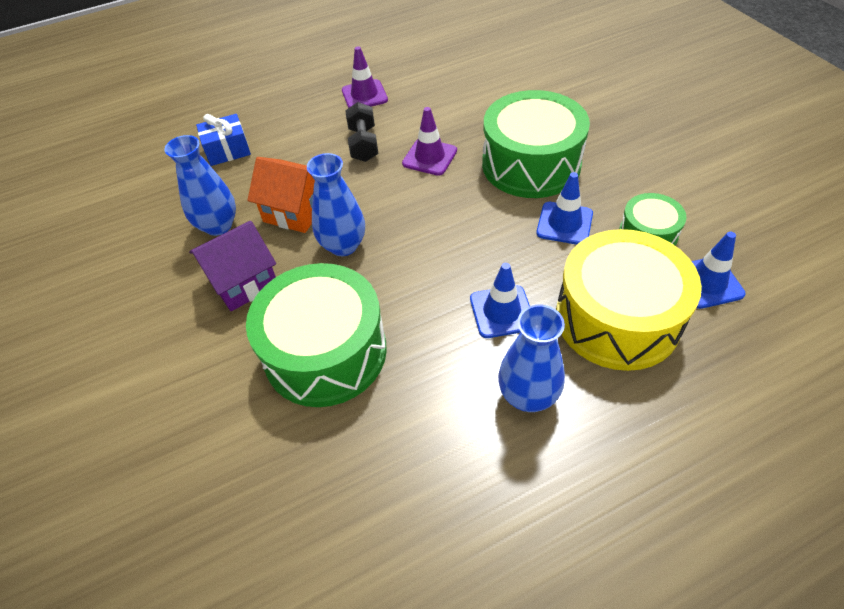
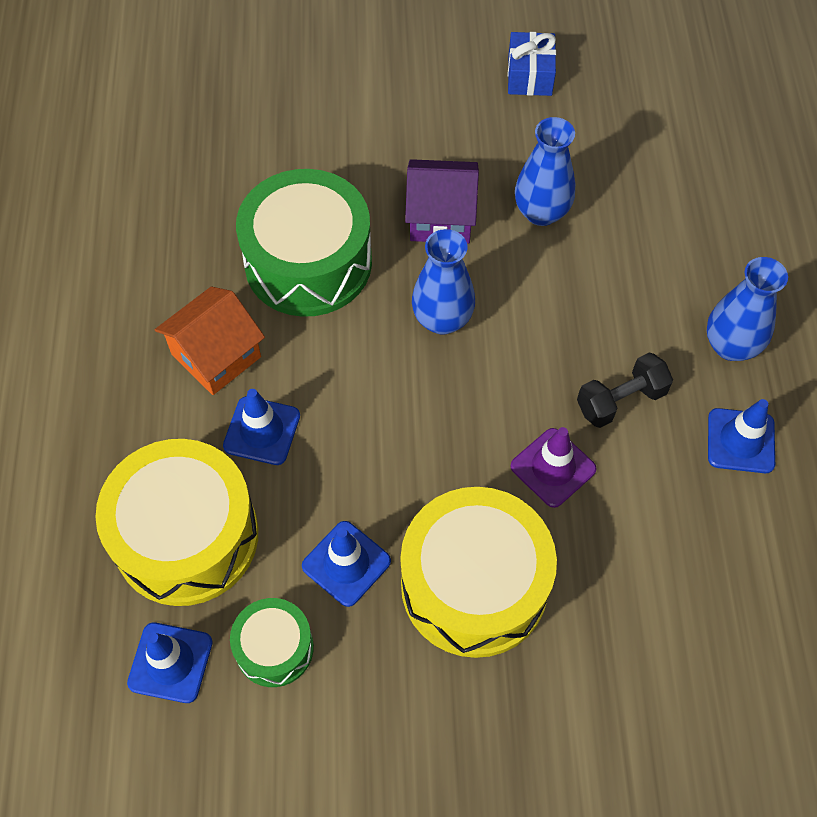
camera: 110 degrees right, 10 degrees up
(228, 150) = (683, 248): blue gift -> blue gift (529, 76)
(243, 281) = (441, 217): purple house -> purple house turned 75 degrees counterclockwise
(296, 210) = (527, 290): orange house -> orange house (216, 355)
(363, 144) = (620, 400): black dumbbell -> black dumbbell turned 45 degrees counterclockwise
(364, 95) = (740, 441): purple traffic cone -> blue traffic cone
(528, 396) = (157, 406): blue vase -> blue vase (730, 346)
(531, 164) = (474, 585): green drum -> yellow drum

